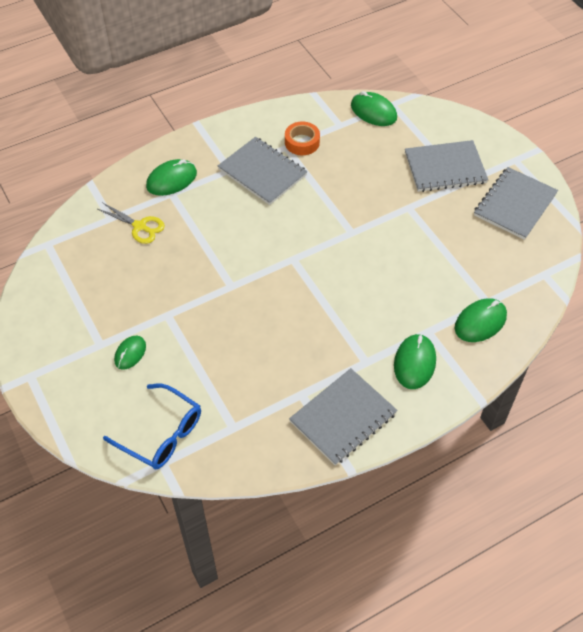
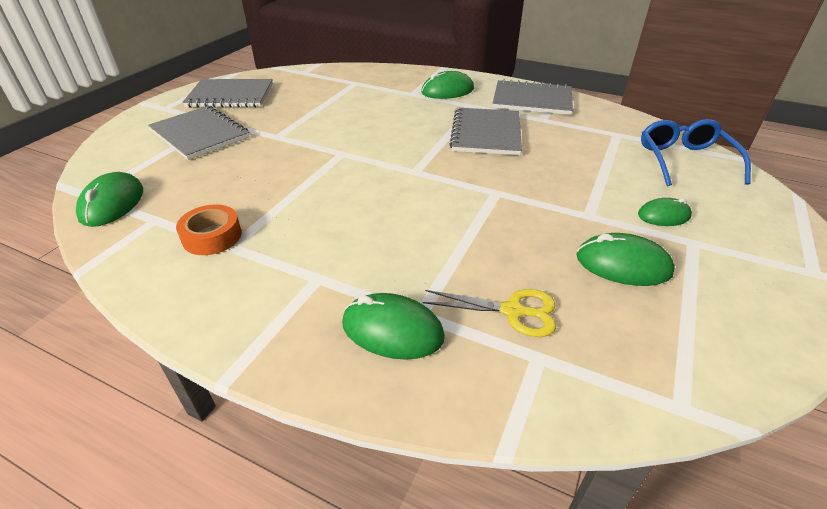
camera: 125 degrees left, 15 degrees down
(140, 226) = (513, 311): yellow scissors -> yellow scissors turned 105 degrees clockwise
(262, 172) = (299, 245): grey notebook -> grey notebook (486, 133)
(480, 322) = (378, 80): green mouse -> green mouse (623, 264)

